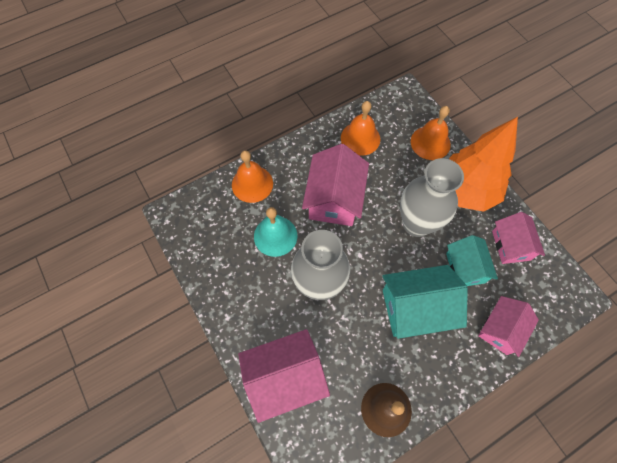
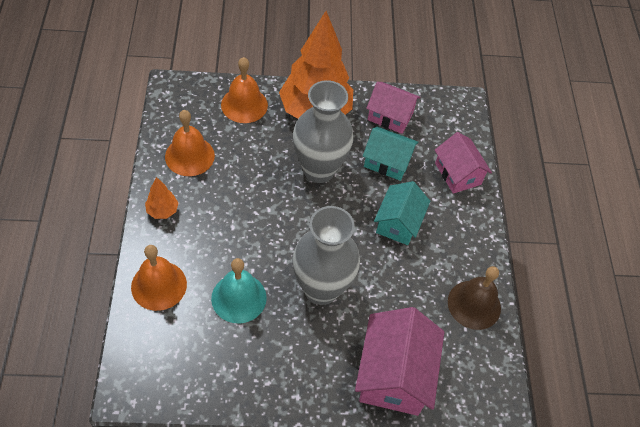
camera: 65 degrees left, 10 degrees down
(306, 151) = (162, 211): none -> orange tree
(334, 199) = (239, 220): pink house -> none
(416, 308) = (398, 223): turquoise house -> turquoise house, size x0.65

